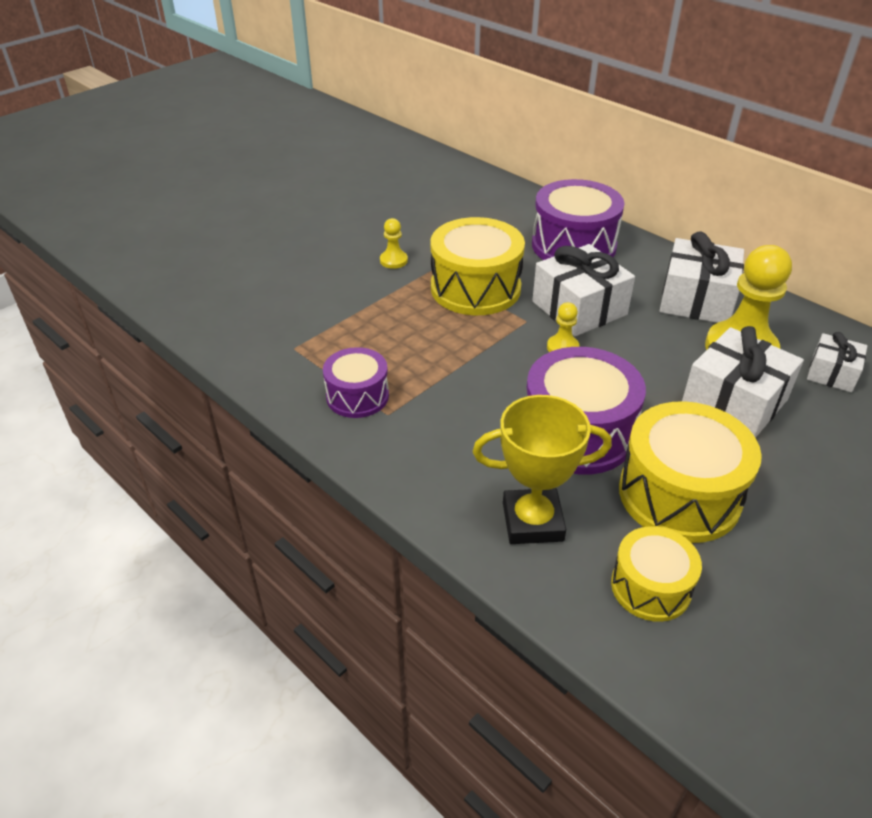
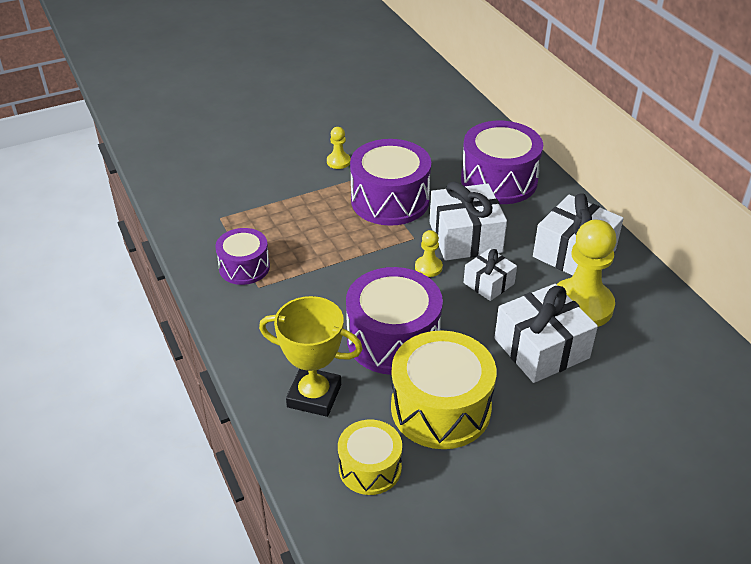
camera: 20 degrees right, 0 degrees up
(475, 288) = (390, 200): yellow drum -> purple drum
(832, 373) = (648, 347): white gift -> white gift (489, 283)

